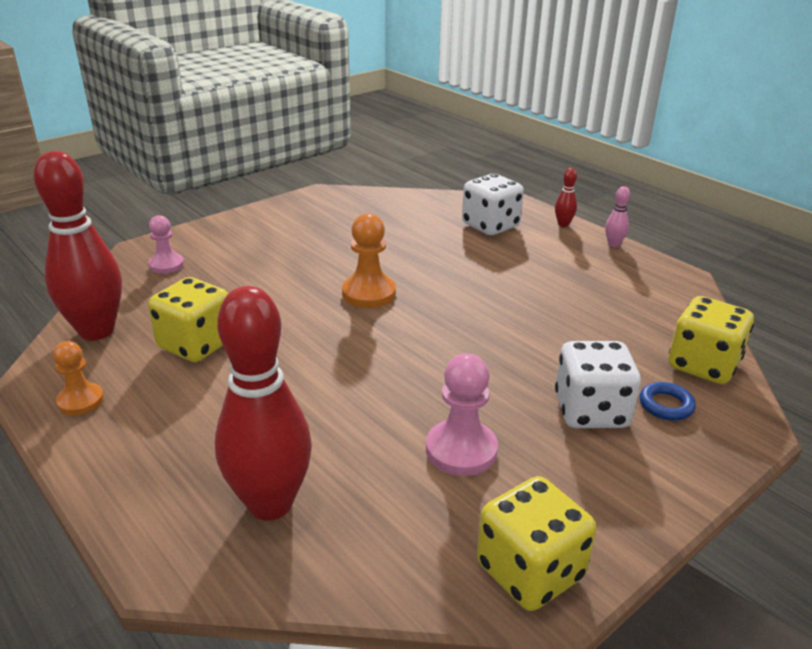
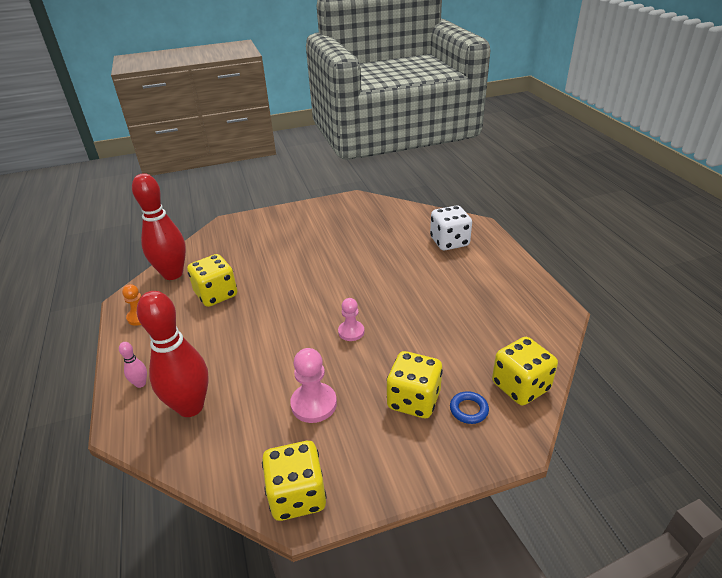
camera: 25 degrees right, 5 degrees up
(166, 265) = (233, 236): pink pawn -> pink pawn (351, 332)
(369, 293) = (334, 280): orange pawn -> none
(563, 224) = (503, 250): red bowling pin -> none
(591, 411) = (413, 400): white dice -> yellow dice
(613, 244) = (529, 273): pink bowling pin -> pink bowling pin (140, 383)

